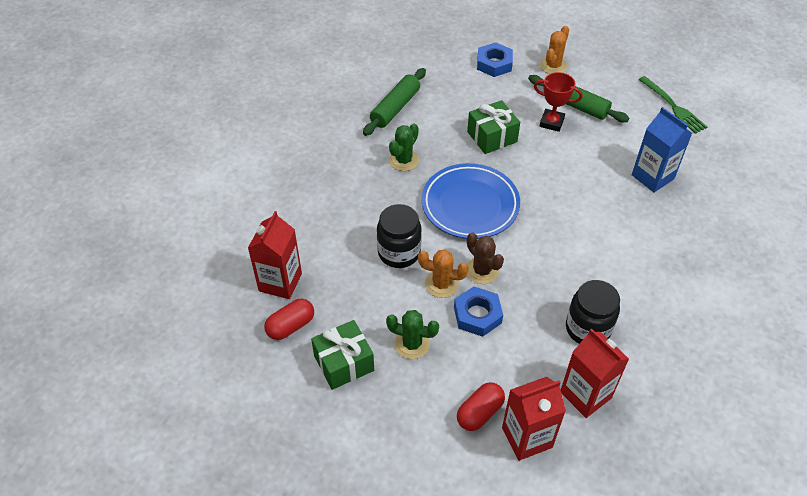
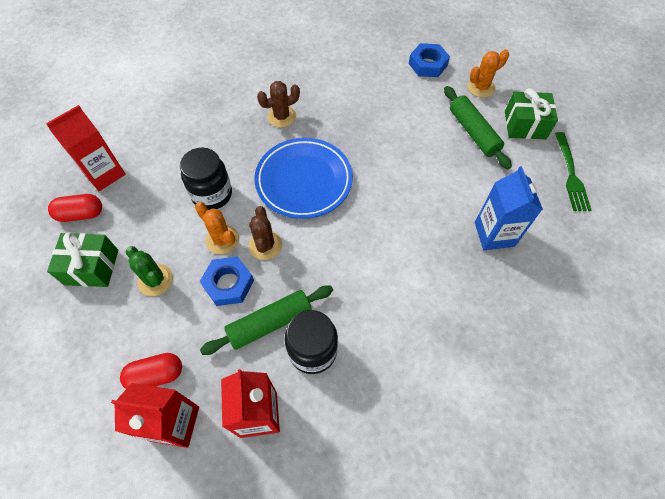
camera: 30 degrees right, 10 degrees up
(395, 108) = (312, 69): green rolling pin -> green rolling pin (270, 323)
(404, 160) = (281, 116): green cactus -> brown cactus
(492, 137) = (372, 128): green gift -> green gift (525, 125)
(551, 122) = (437, 139): red trophy -> none

